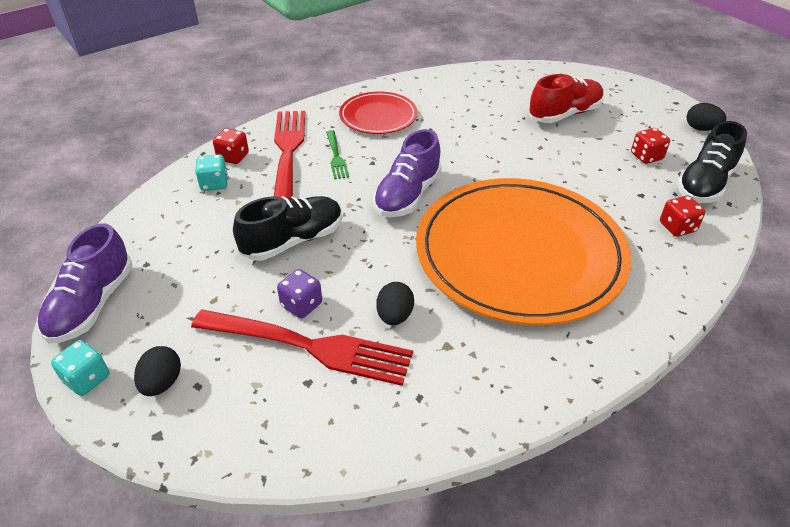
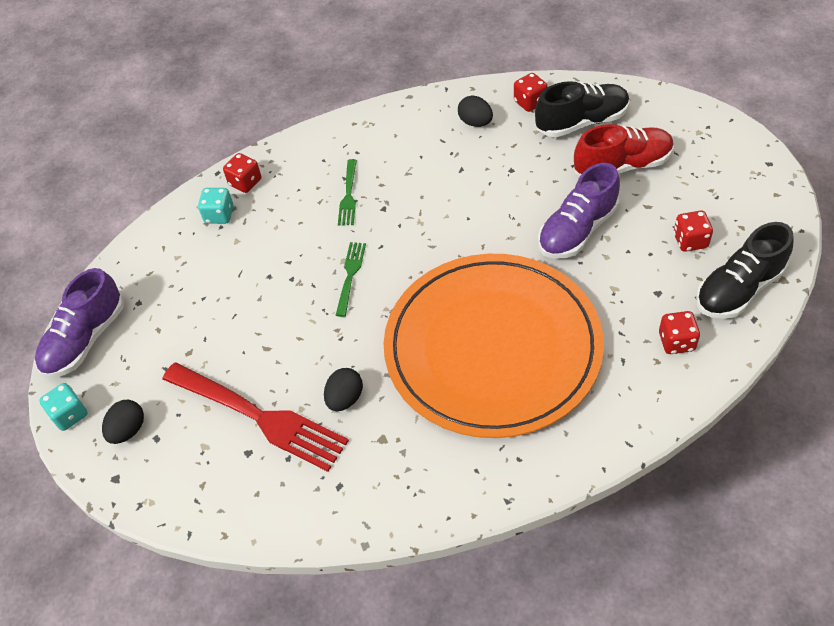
camera: 20 degrees right, 10 degrees up
(288, 153) = (301, 184): red fork -> none
(293, 241) = (276, 297): black shoe -> black shoe (581, 122)
(301, 305) = (264, 372): purple dice -> none
(361, 215) = (350, 276): none -> green fork
(378, 116) = (410, 143): red plate -> none
(407, 195) = (405, 257): purple shoe -> purple shoe (577, 230)
(468, 82) = (530, 102): none -> red dice
(701, 129) = (778, 208): black egg -> black egg (475, 122)

